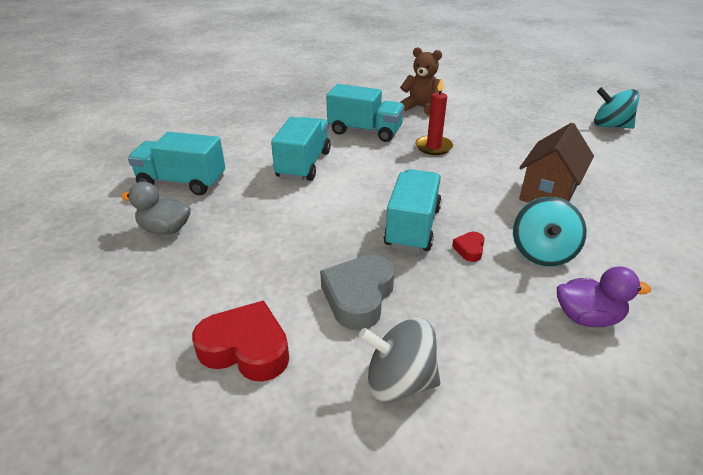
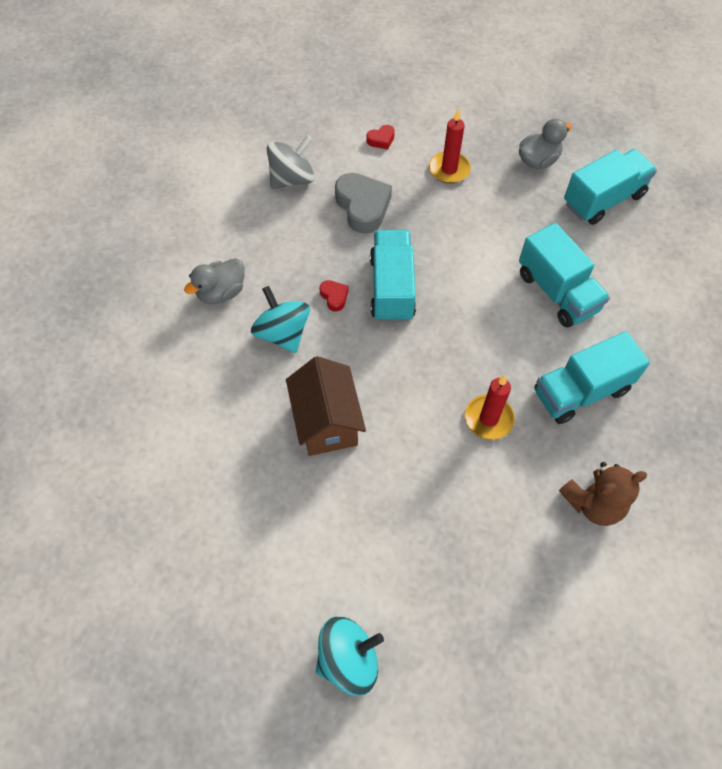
camera: 135 degrees right, 25 degrees up
(237, 272) = (449, 169): none -> red candle
(246, 348) = (381, 140): red heart -> red heart, size x0.48
(412, 227) = (392, 288): turquoise truck -> turquoise truck turned 150 degrees counterclockwise
(587, 317) = (221, 292): purple duck -> grey duck

